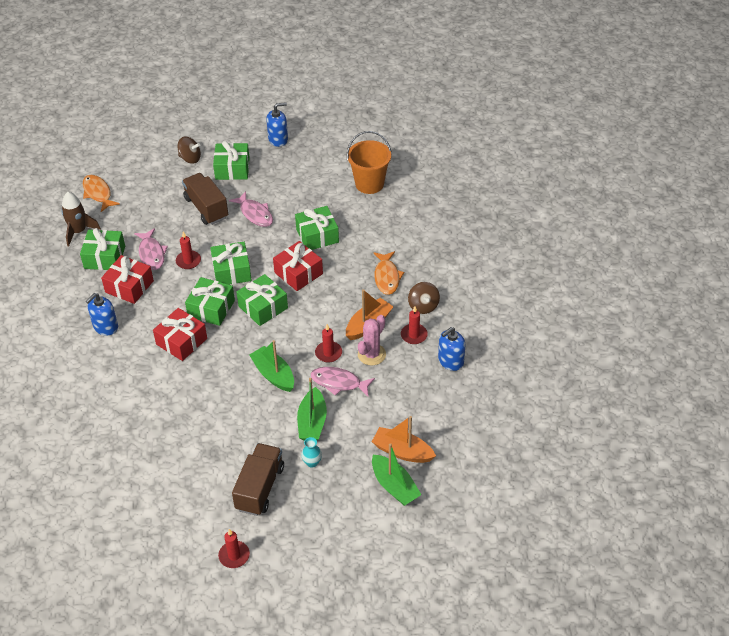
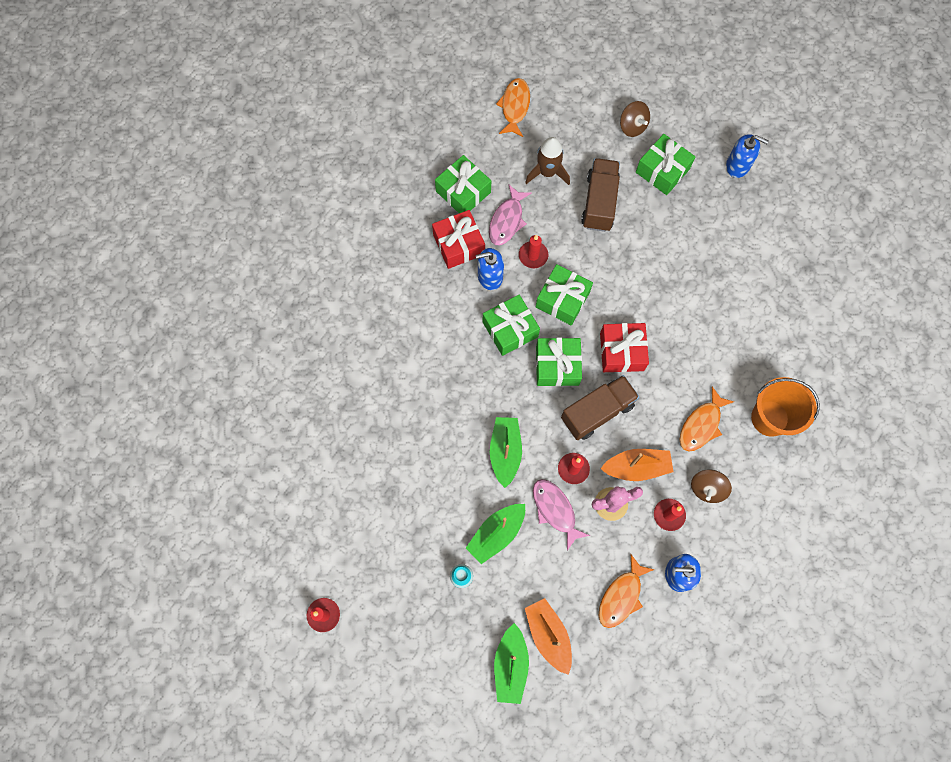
camera: 40 degrees right, 25 degrees up
(79, 231) = (463, 142): brown rocket -> brown rocket (547, 172)
(105, 327) = (404, 276): blue soap dispenser -> blue soap dispenser (490, 276)
(181, 341) = (455, 346): red gift -> none
(255, 214) = (639, 245): pink fish -> none
(260, 488) = (397, 564): brown truck -> brown truck (597, 412)
(317, 235) = (676, 320): green gift -> none
(369, 184) = (782, 294): orange bucket -> orange bucket (769, 418)
(427, 397) = (621, 596): none -> orange fish

